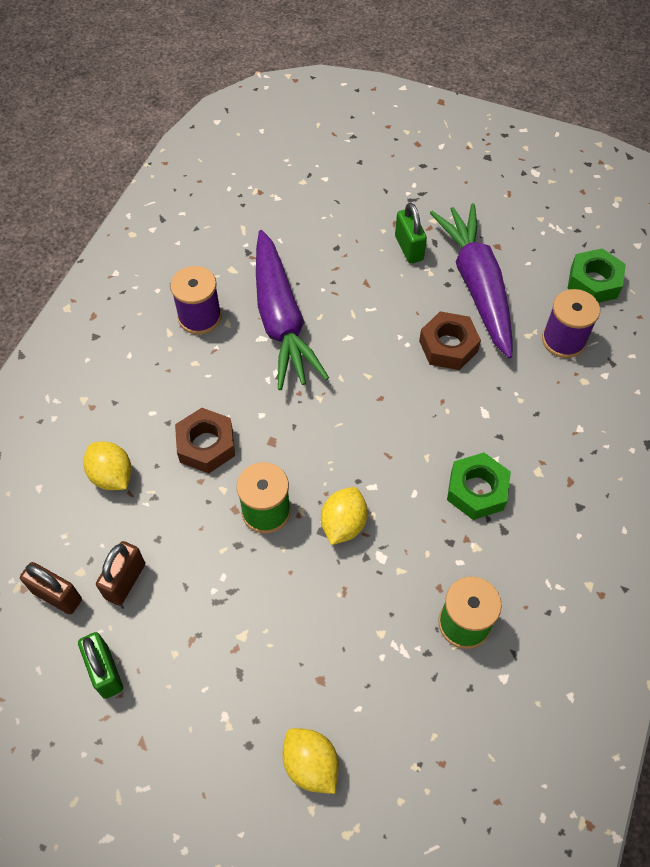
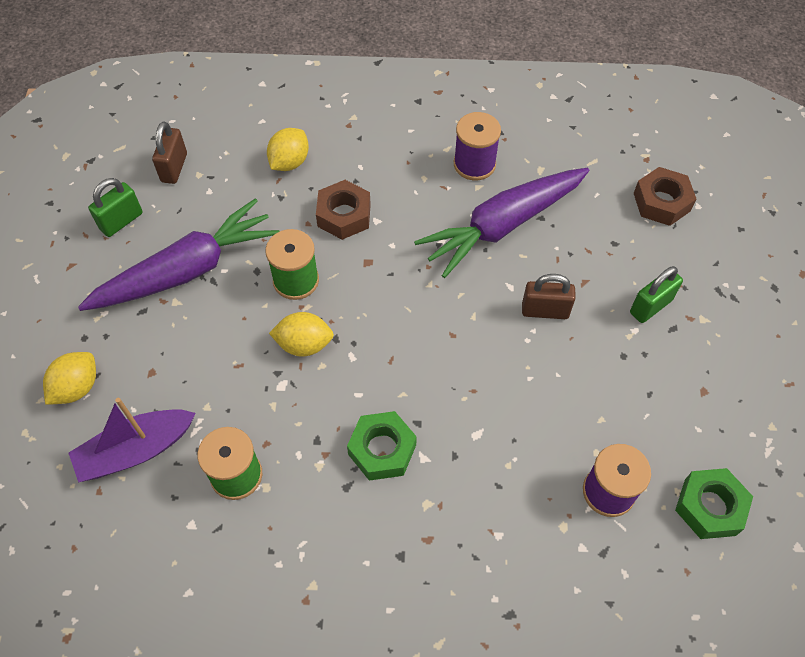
camera: 70 degrees right, 0 degrees up
(125, 581) = (199, 205): brown padlock -> brown padlock (545, 311)
(408, 715) = (136, 451): none -> purple boat
(448, 346) = (543, 378): brown nut -> brown nut (661, 202)
(476, 285) = (636, 384): purple carrot -> purple carrot (187, 270)

